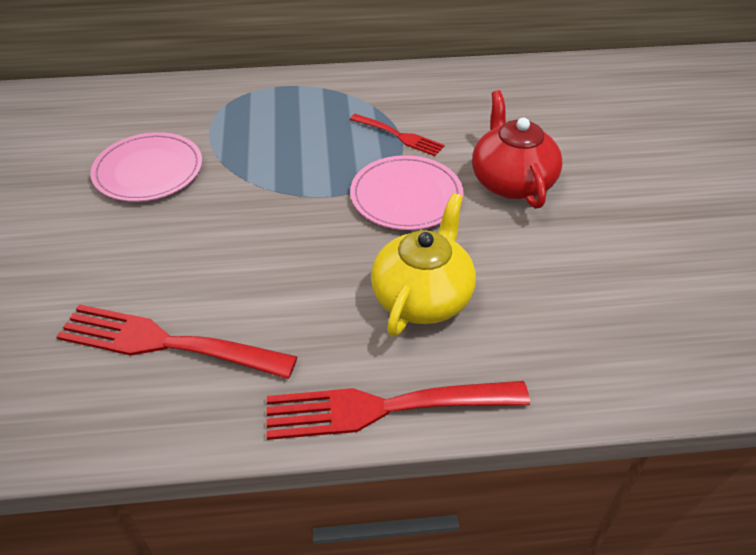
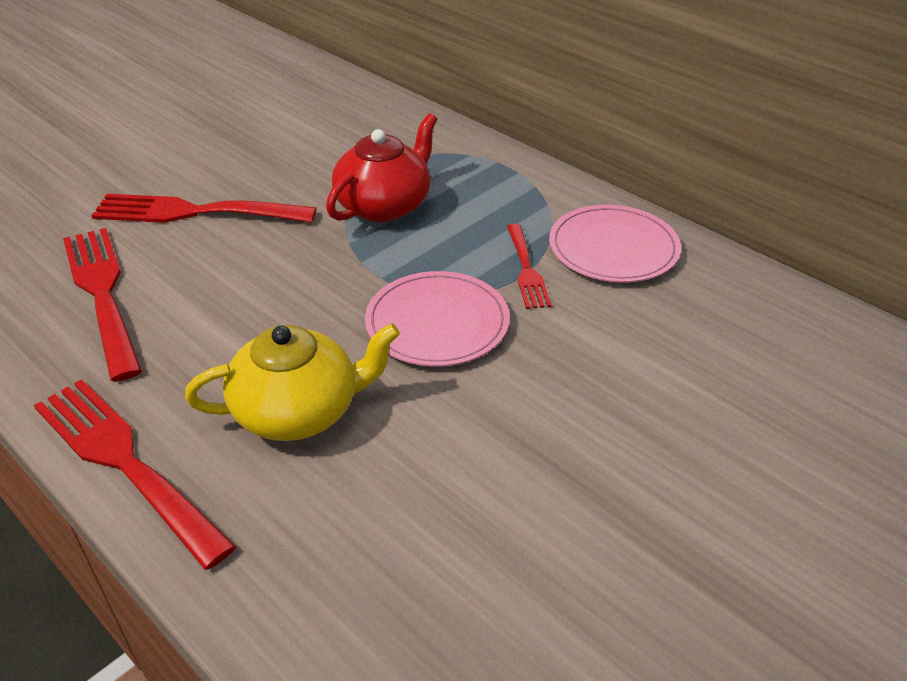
camera: 50 degrees right, 5 degrees down
(128, 246) = (195, 212): none -> red fork
(148, 171) = (296, 169): pink plate -> pink plate (613, 248)
(511, 181) = (556, 384): red teapot -> red teapot (384, 205)

